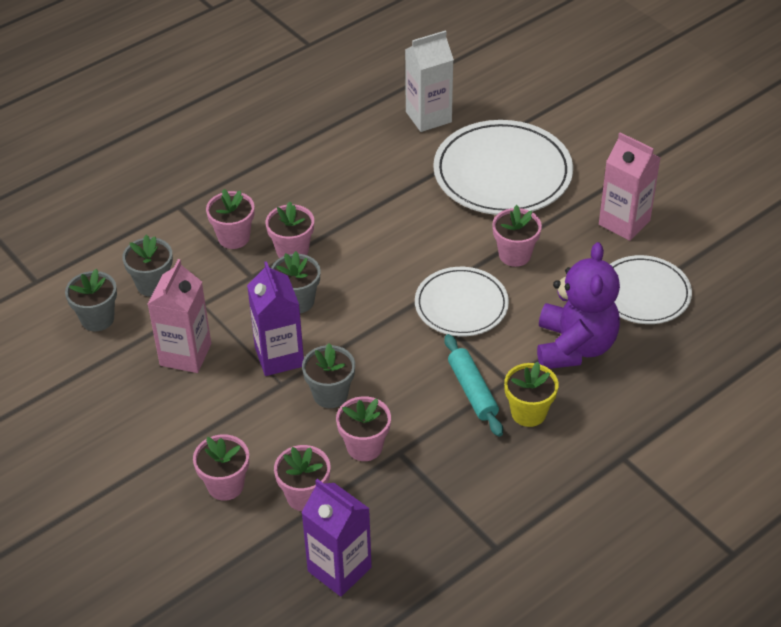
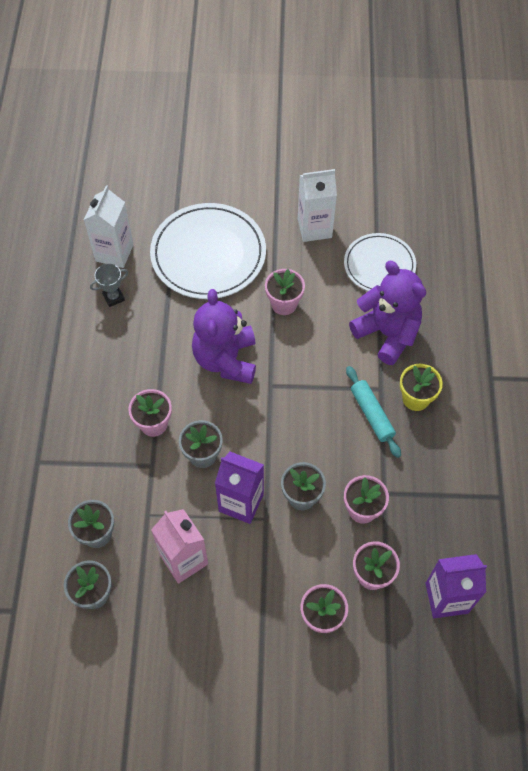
camera: 50 degrees left, 15 degrees up
(234, 237) = (104, 450): pink flower pot -> none
(384, 146) = (113, 297): none -> grey trophy
(409, 254) = (226, 359): none -> purple teddy bear
(461, 305) = (297, 365): white plate -> none
(472, 391) = (372, 414): turquoise rolling pin -> turquoise rolling pin turned 45 degrees clockwise
(624, 222) = (314, 228): pink carton -> white carton

